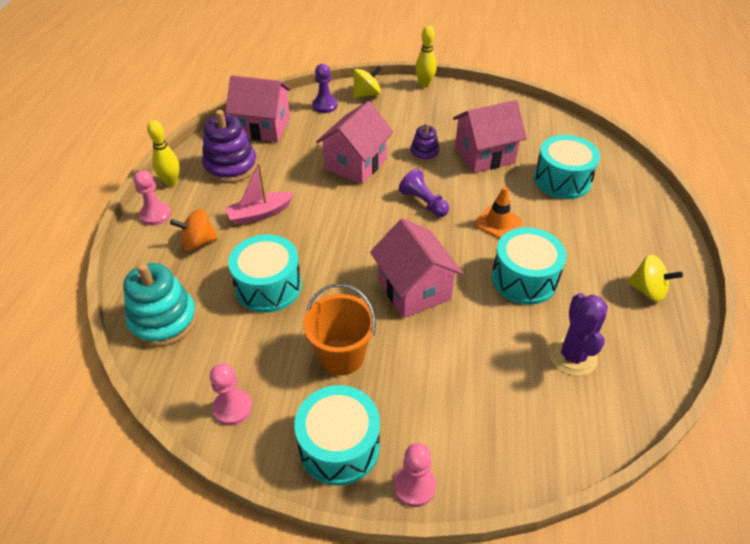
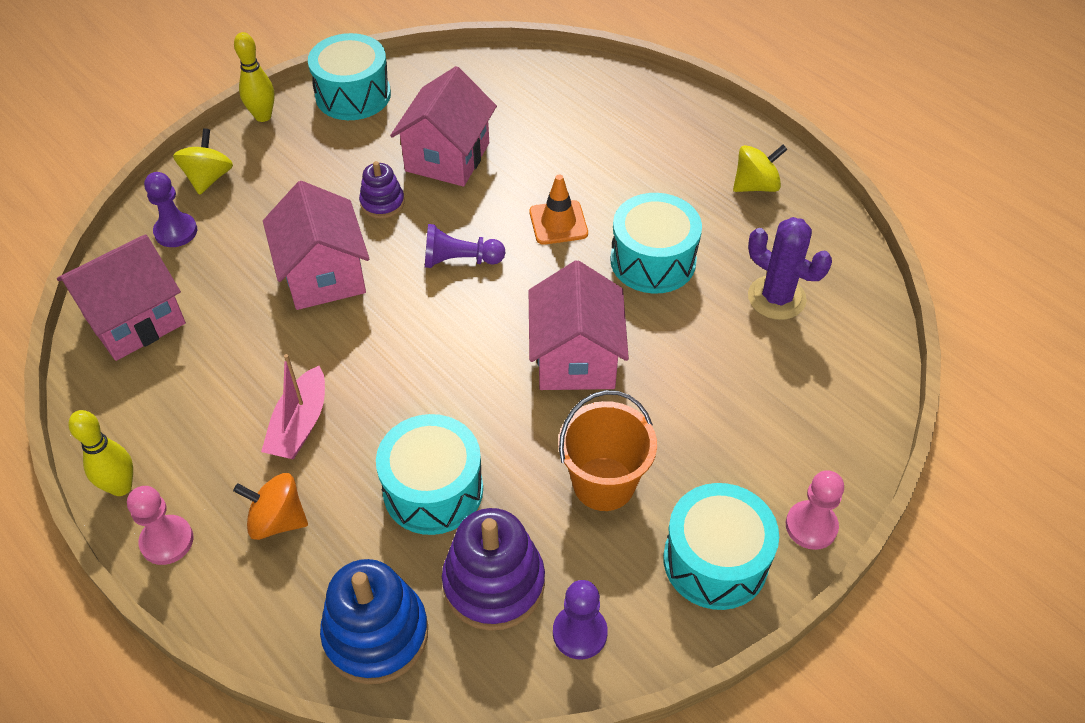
camera: 50 degrees left, 5 degrees up
(163, 320) = (376, 634): turquoise stacking toy -> blue stacking toy
(198, 242) = (277, 520): orange spinning top -> orange spinning top turned 75 degrees clockwise
(231, 166) = (171, 402): purple stacking toy -> purple stacking toy (494, 583)
(232, 408) = (579, 633): pink pawn -> purple pawn
(414, 289) = (576, 358): pink house -> pink house turned 75 degrees clockwise
(562, 180) = (556, 129): turquoise drum -> turquoise drum (353, 95)

